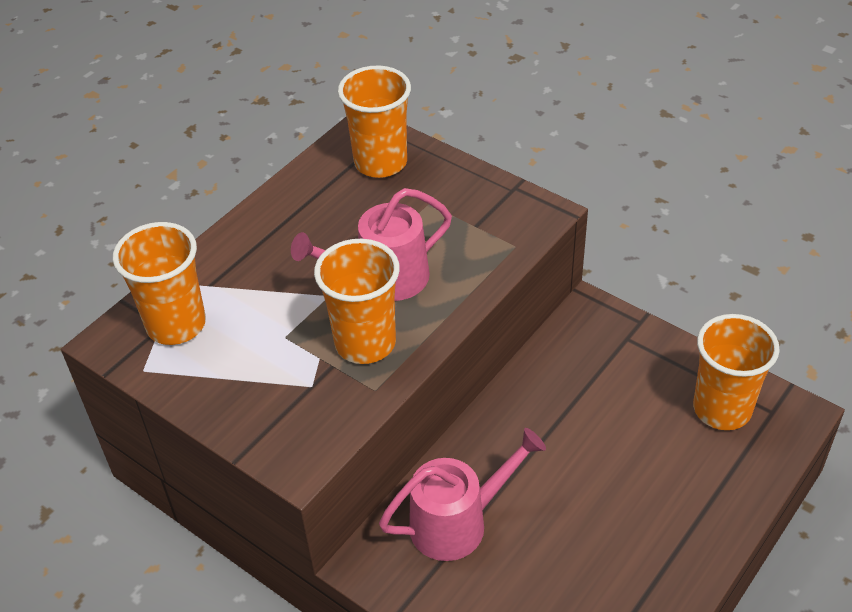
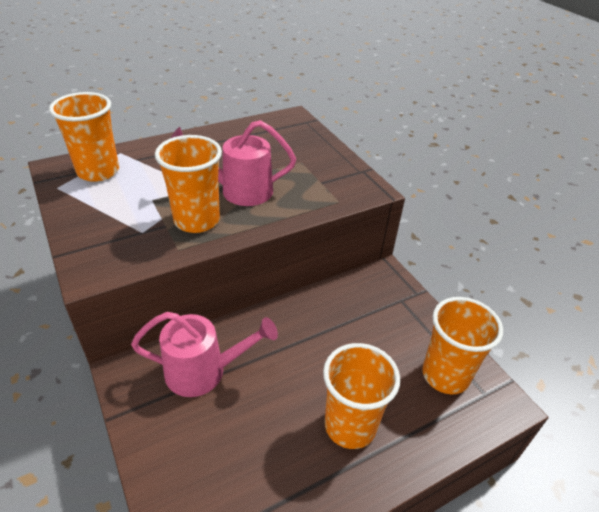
camera: 20 degrees right, 5 degrees down
(380, 162) = (289, 133): orange cup -> orange cup (350, 426)

